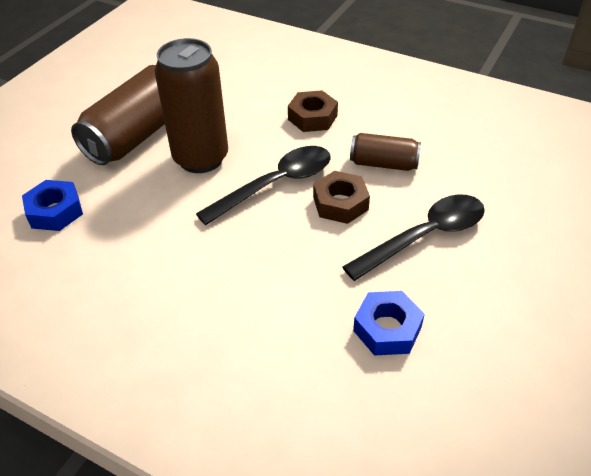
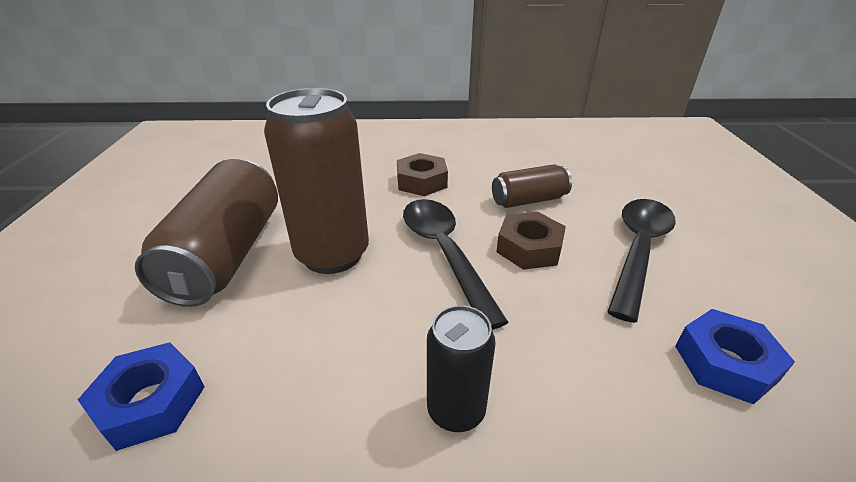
camera: 30 degrees left, 10 degrees down
(197, 280) = (456, 410): none -> black can
(275, 184) = (444, 253): black spoon -> black spoon turned 45 degrees counterclockwise

